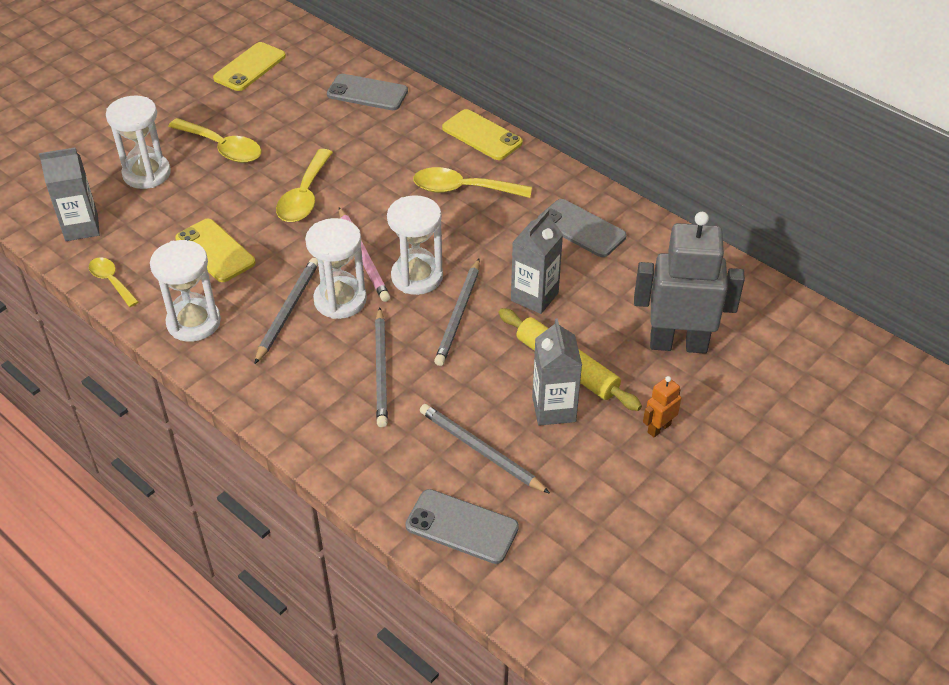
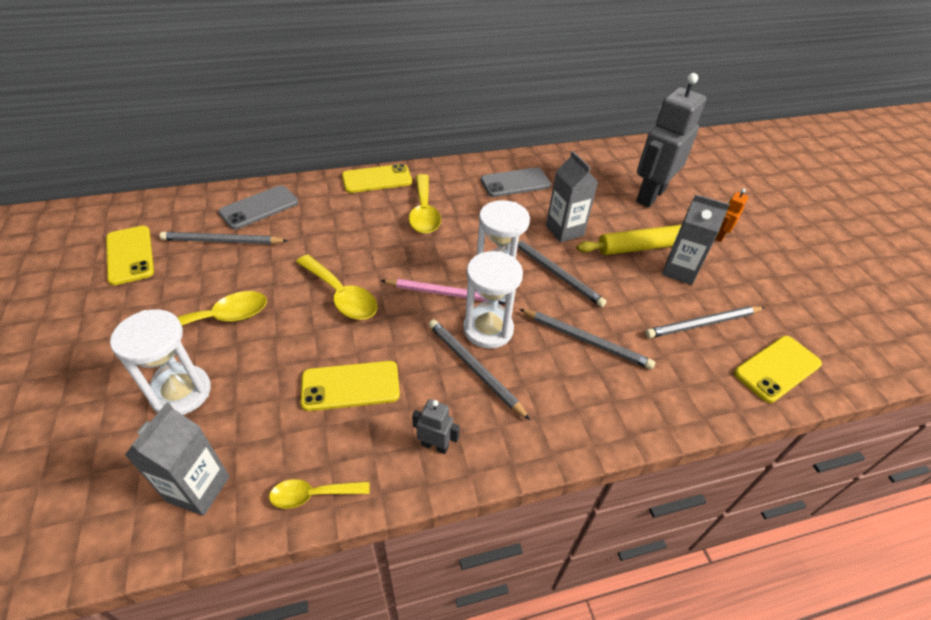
camera: 60 degrees left, 0 degrees up
(194, 322) = (435, 445): white hourglass -> grey robot
(307, 100) = (222, 241): none -> grey pencil
(462, 189) = (424, 212): yellow spoon -> yellow spoon turned 45 degrees counterclockwise
(462, 526) = (777, 368): grey phone -> yellow phone
(658, 428) = (720, 236): orange robot -> orange robot turned 45 degrees clockwise

